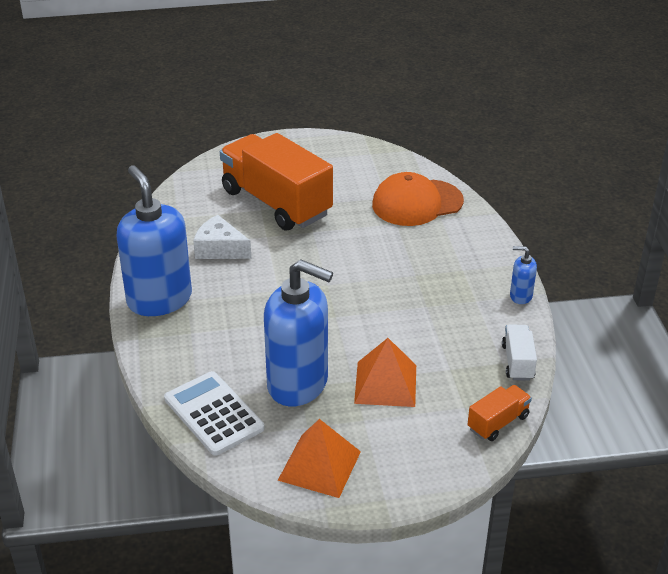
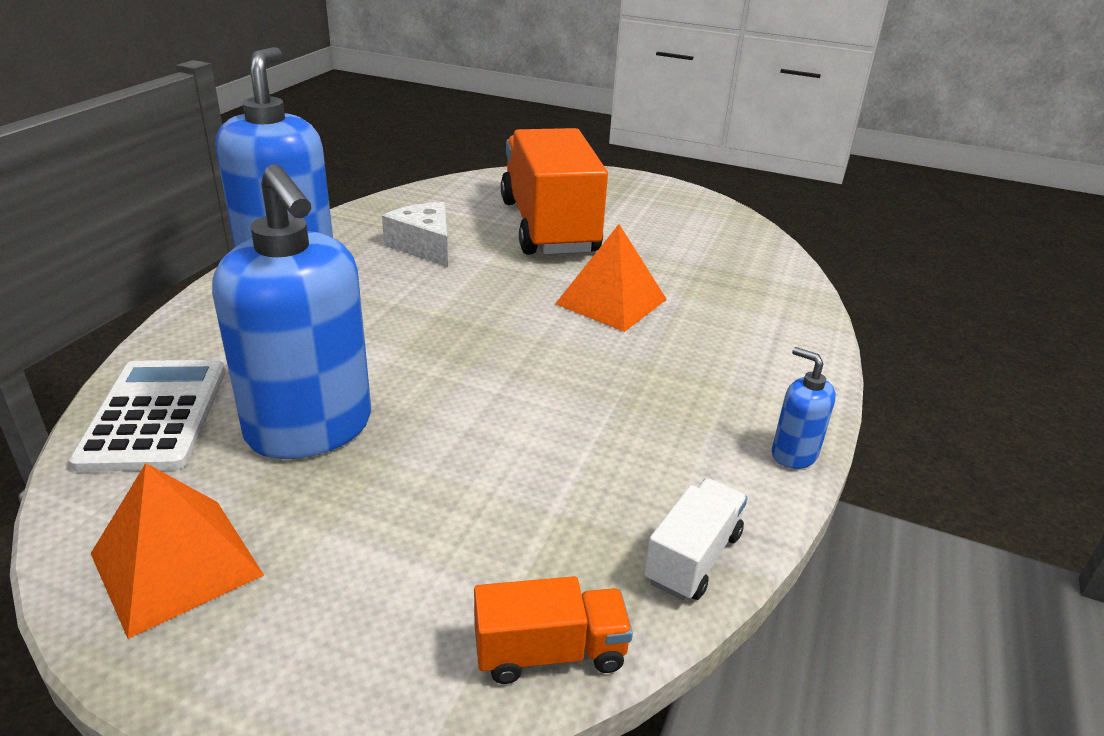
camera: 30 degrees right, 5 degrees down
(385, 384) = (431, 487): orange pyramid -> orange pyramid (611, 301)
(417, 203) = (736, 283): orange cap -> none

